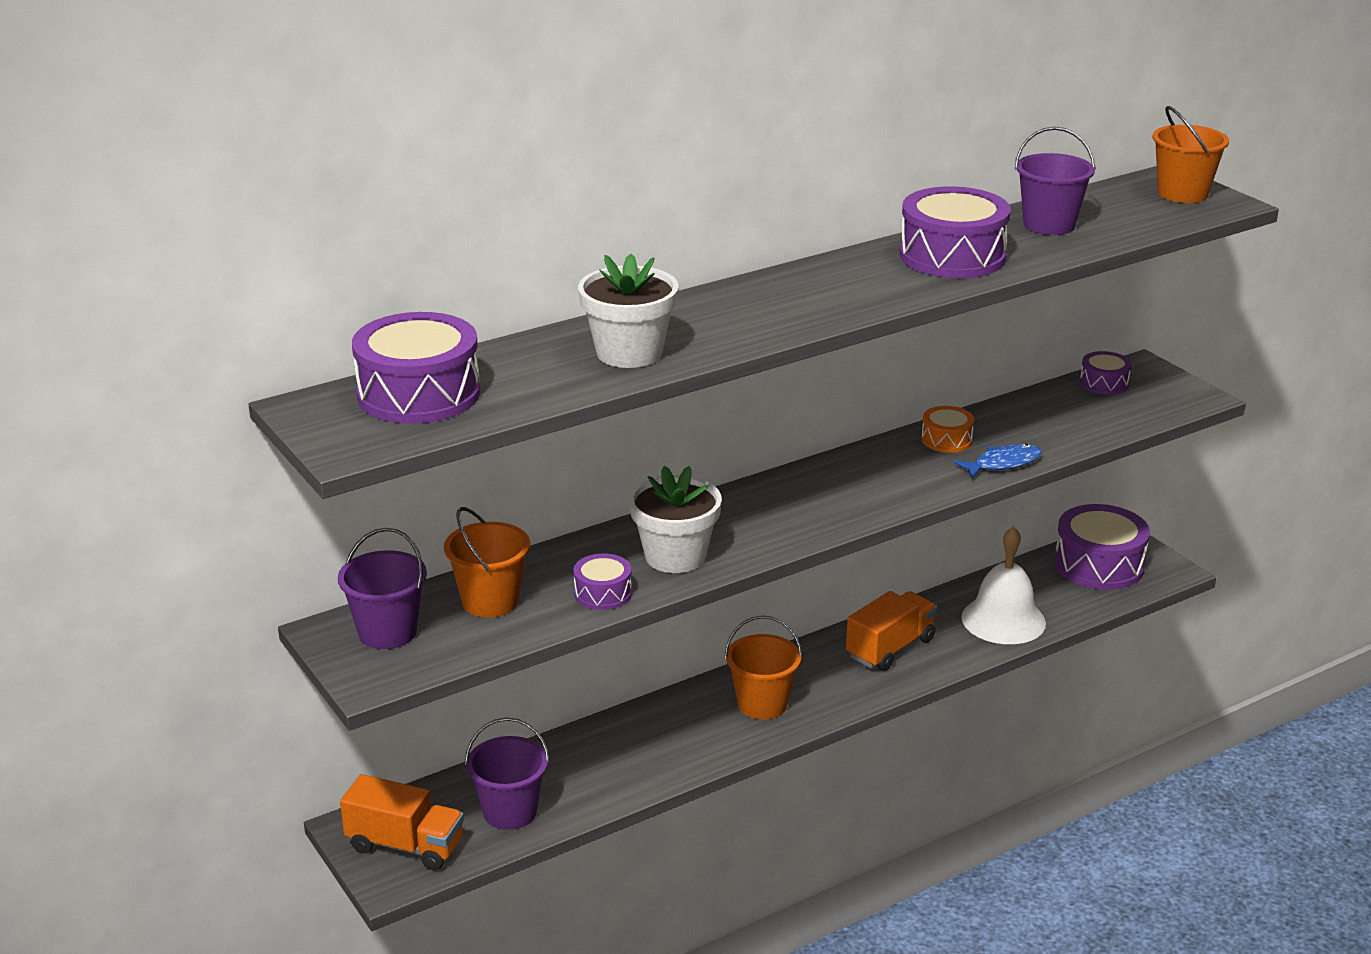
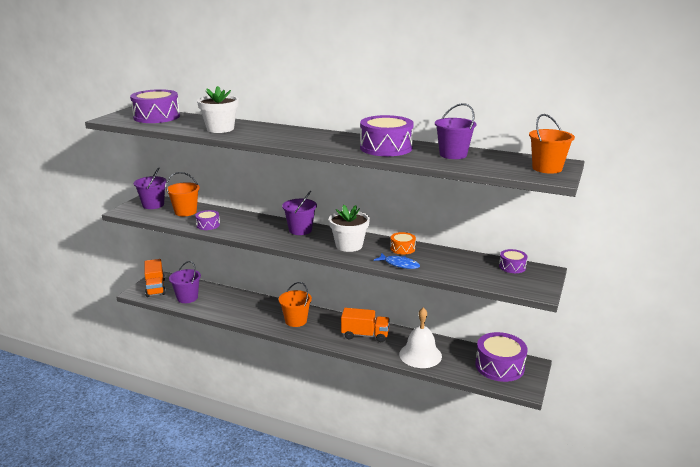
camera: 55 degrees right, 5 degrees down
(675, 556) = (246, 228): white flower pot -> white flower pot (349, 245)
(755, 504) = (300, 230): none -> purple bucket

